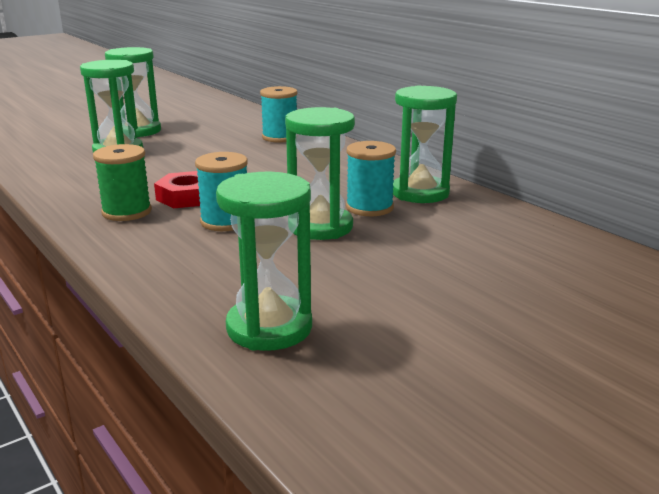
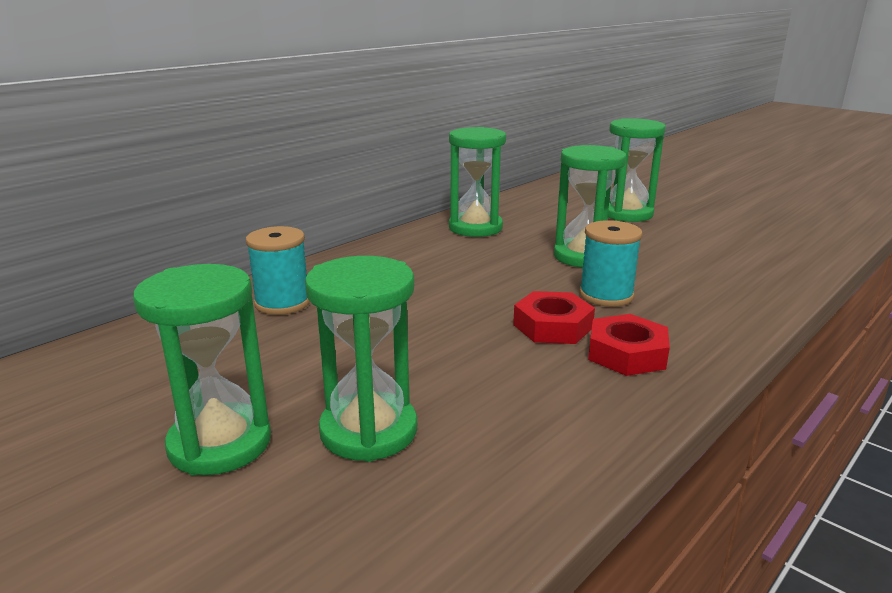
camera: 100 degrees left, 0 degrees up
(127, 212) = (626, 353): green spool -> red nut
(269, 328) = (764, 258): green hourglass -> green hourglass (627, 214)
(369, 207) = (524, 243): turquoise spool -> none

